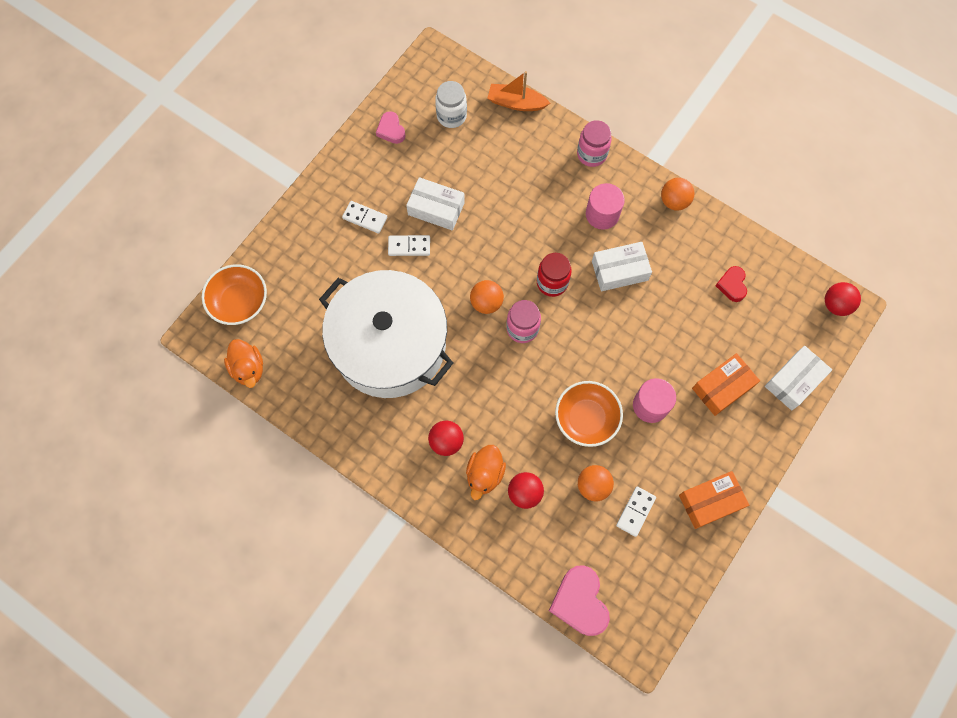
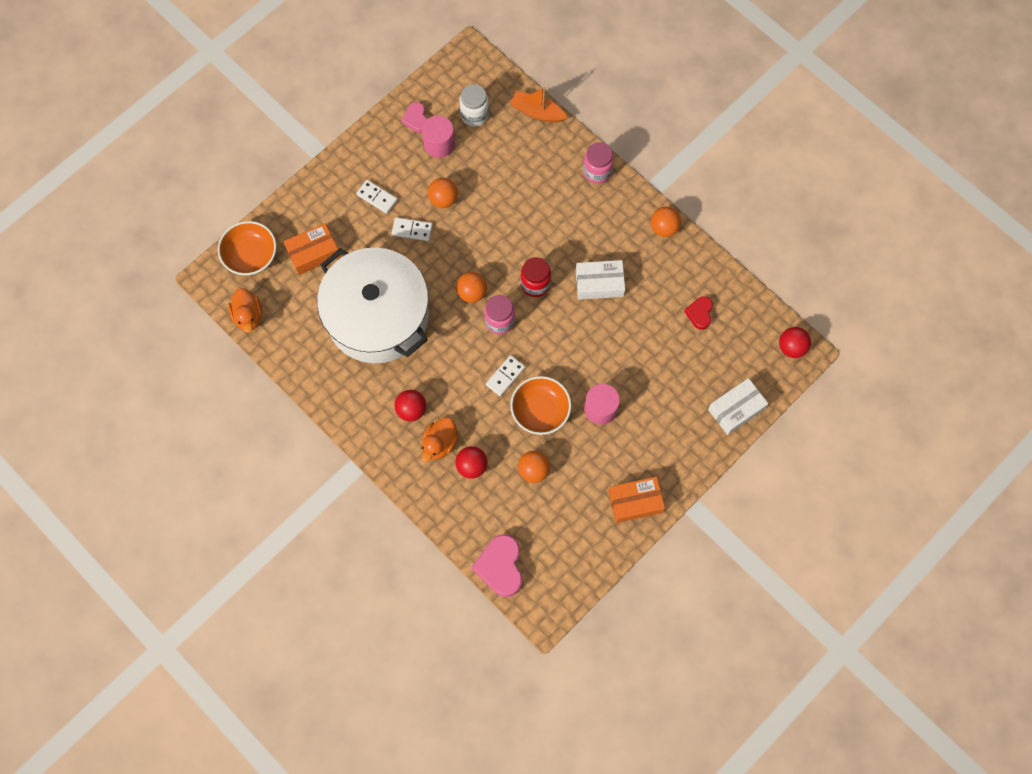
camera: 10 degrees right, 0 degrees up
(436, 208) = (443, 199): white box -> orange ball
(602, 214) = (594, 229): pink cylinder -> pink cylinder (439, 144)
(635, 511) = (566, 499): white domino -> white domino (505, 376)
(722, 387) = (669, 404): orange box -> orange box (313, 253)

